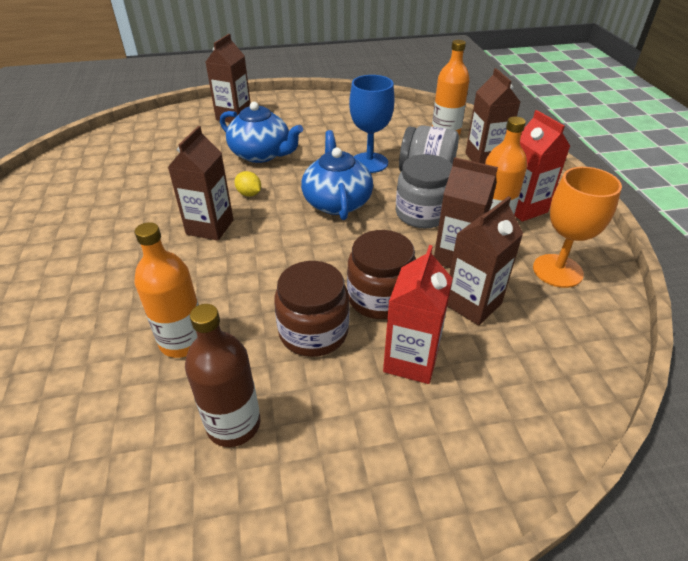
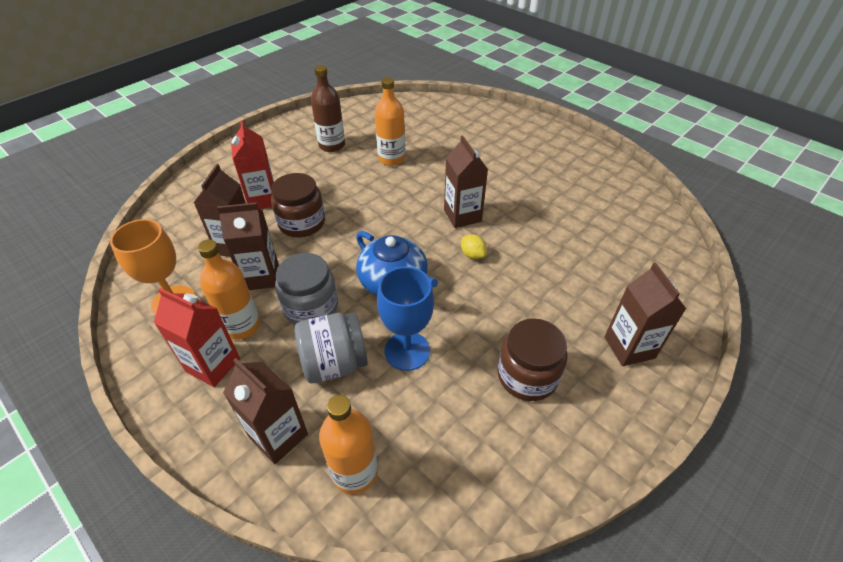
camera: 145 degrees right, 5 degrees up
(249, 194) = (472, 255): yellow lemon -> yellow lemon turned 45 degrees clockwise
(261, 154) = (521, 304): blue teapot -> none
(313, 332) = (328, 189): brown jar -> brown jar (527, 375)

